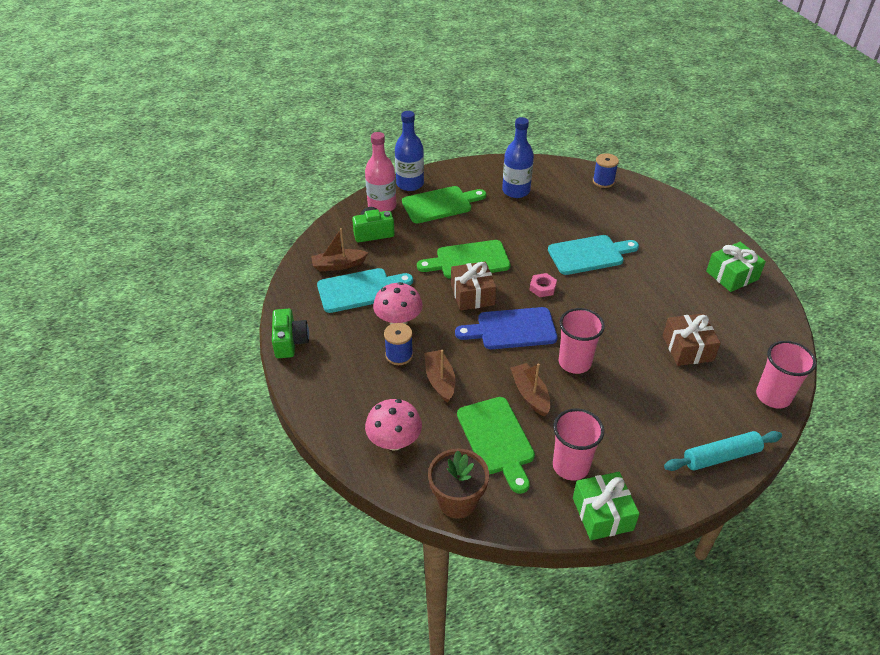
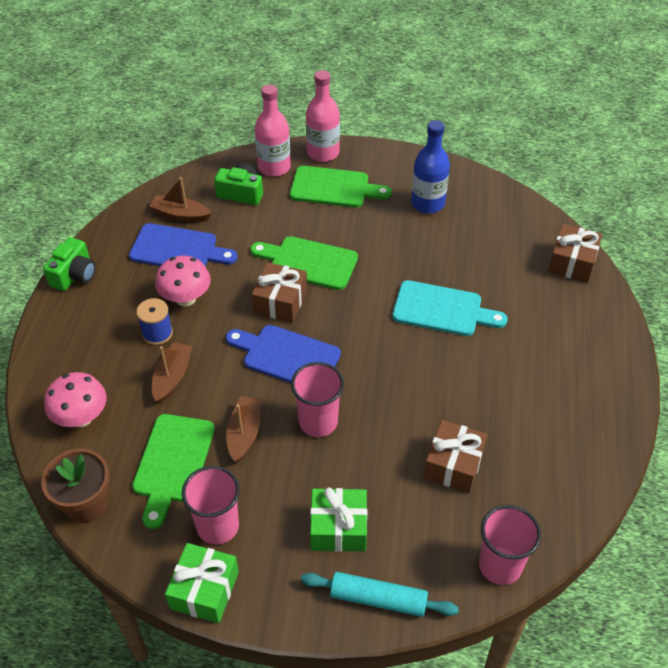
camera: 30 degrees right, 5 degrees up
(360, 290) = (178, 249): turquoise cutting board -> blue cutting board
(410, 184) = (323, 153): blue bottle -> pink bottle
(542, 288) = (358, 325): pink nut -> none
(603, 181) = (537, 230): blue spool -> none
(643, 193) = (572, 262): none -> brown gift
(732, 275) = (587, 405): green gift -> green gift (338, 528)

